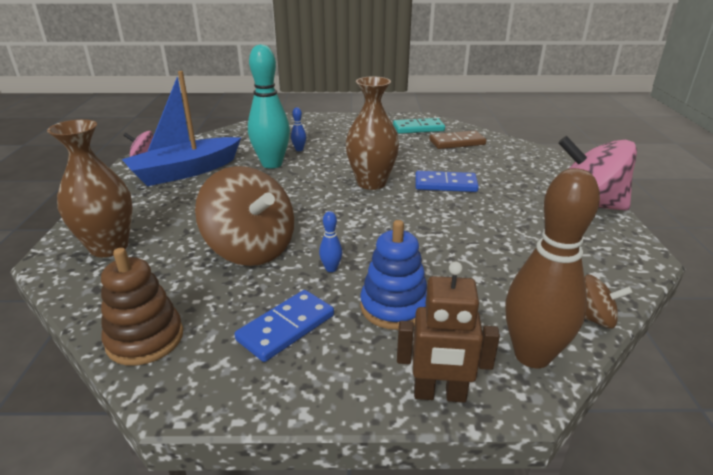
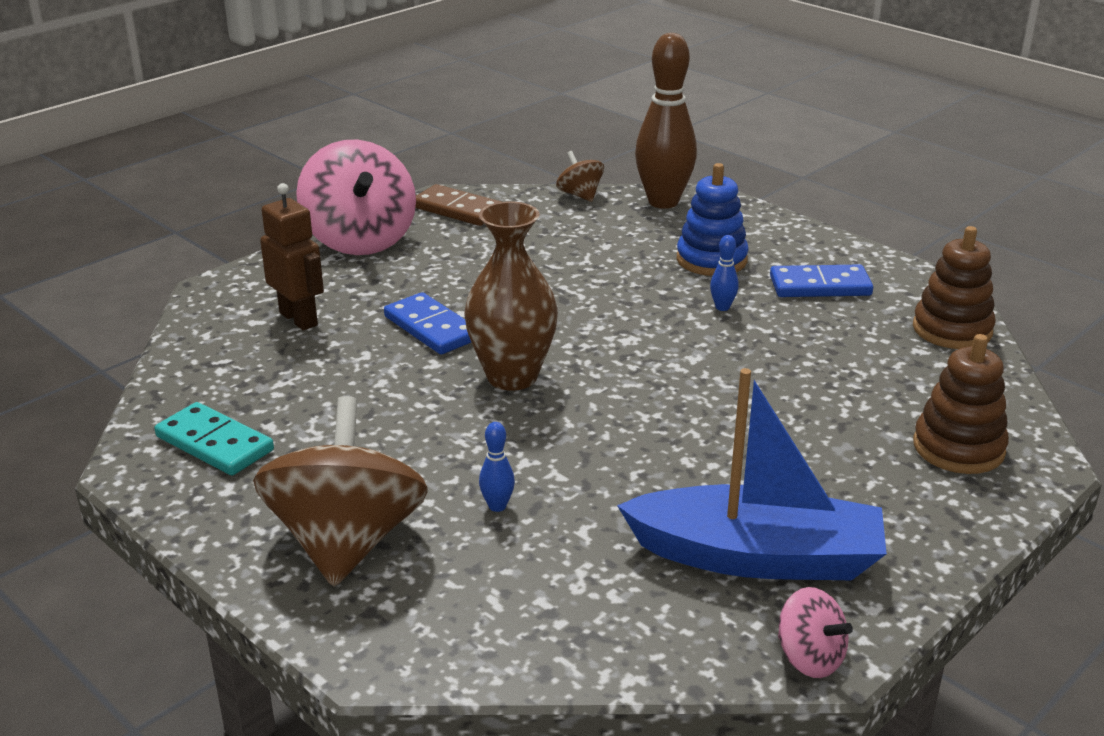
camera: 135 degrees left, 0 degrees up
(109, 247) = (958, 448): brown vase -> brown stacking toy
(251, 249) = (782, 363): brown spinning top -> brown spinning top (346, 542)
(272, 164) = (592, 493): turquoise bowling pin -> none
(439, 394) = (756, 215): brown robot -> brown robot (299, 319)
(457, 142) = (247, 379): brown domino -> brown domino (458, 209)

